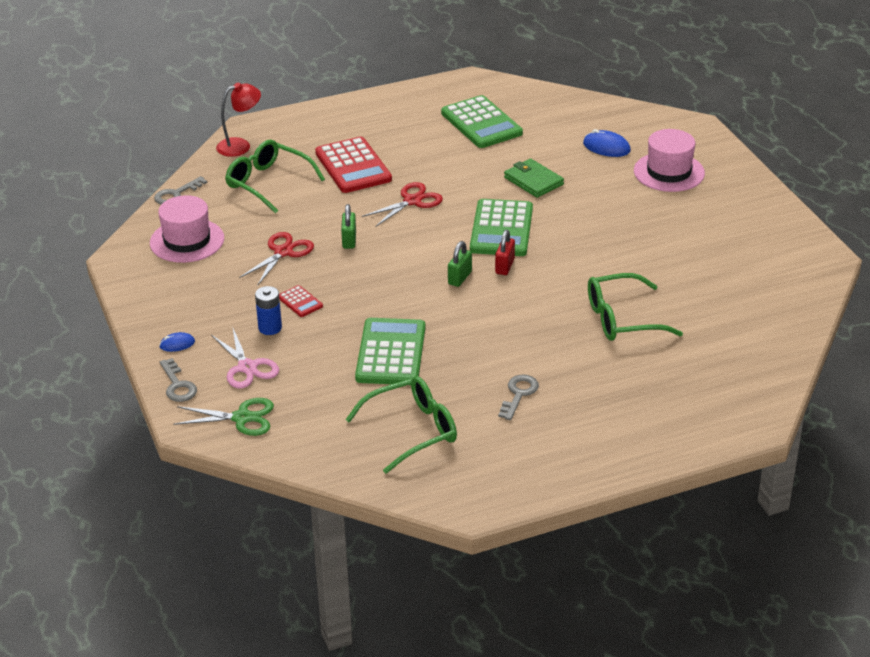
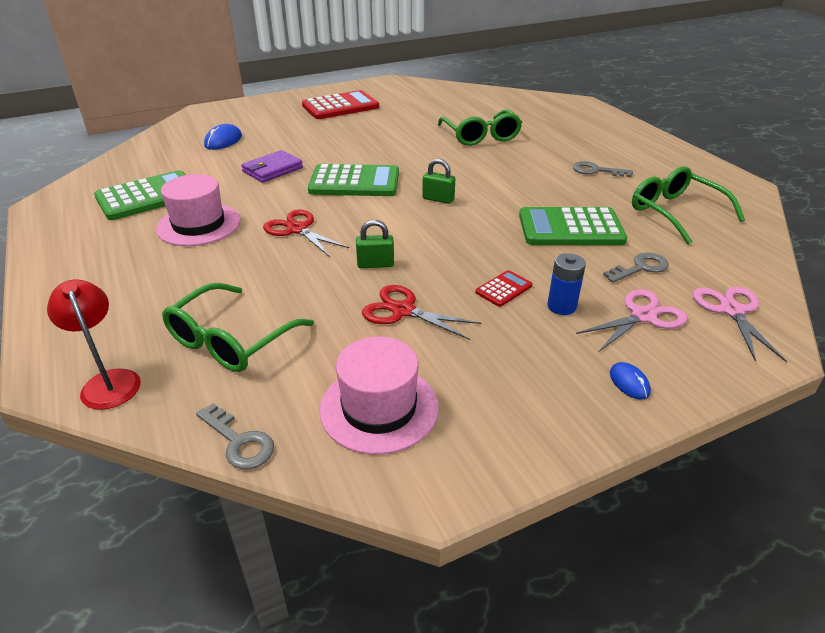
camera: 95 degrees left, 0 degrees up
(177, 385) = (710, 370): grey key -> grey key (640, 268)
(242, 418) = (732, 310): green scissors -> pink scissors
(353, 166) = (209, 272): red calculator -> red calculator (340, 106)
(504, 266) = (416, 179): red padlock -> none
(533, 181) = (272, 169): green wallet -> purple wallet
(669, 172) = (272, 120): pink hat -> pink hat (199, 225)

